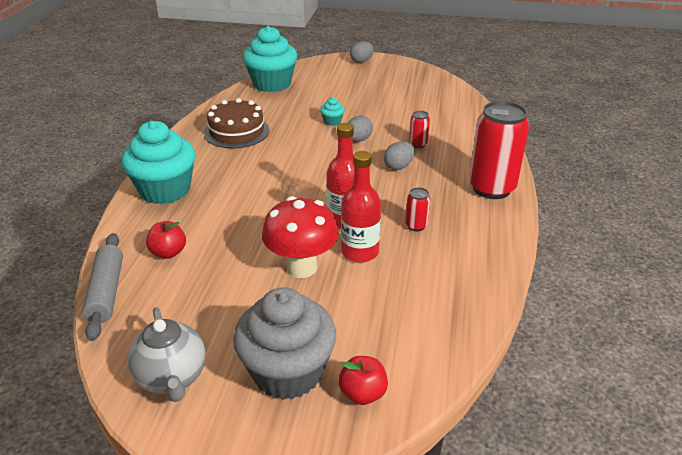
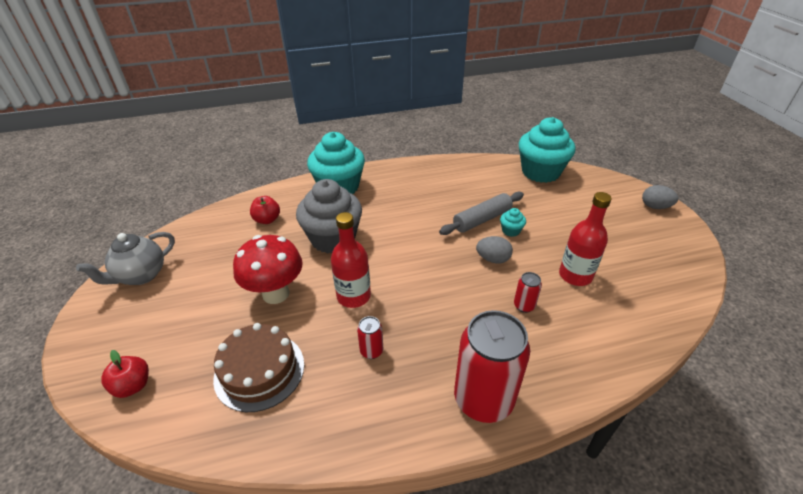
camera: 65 degrees right, 5 degrees up
(106, 292) = (217, 212): grey rolling pin -> grey rolling pin (482, 219)
(237, 132) = (443, 186): brown cake -> brown cake (259, 371)
(287, 372) = (152, 331): grey cupcake -> grey cupcake (333, 238)
(360, 252) = (311, 323): red bottle -> red bottle (575, 275)
(398, 166) = (467, 304): grey egg -> none

